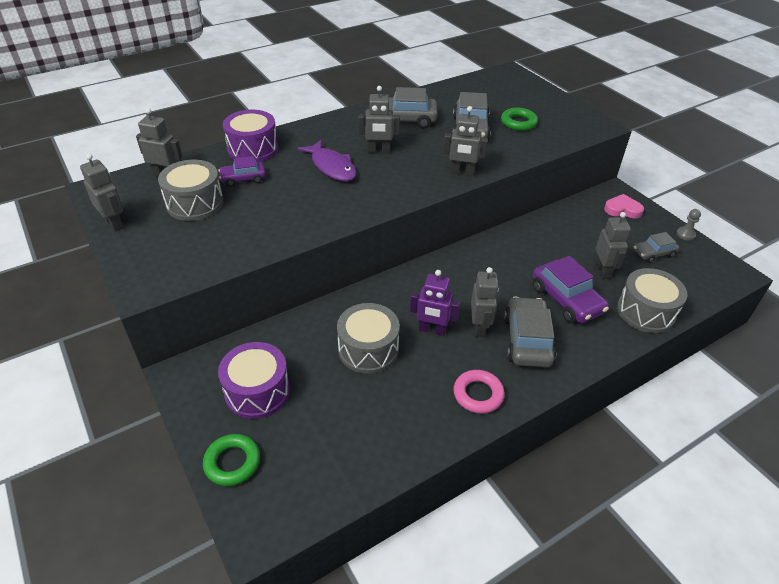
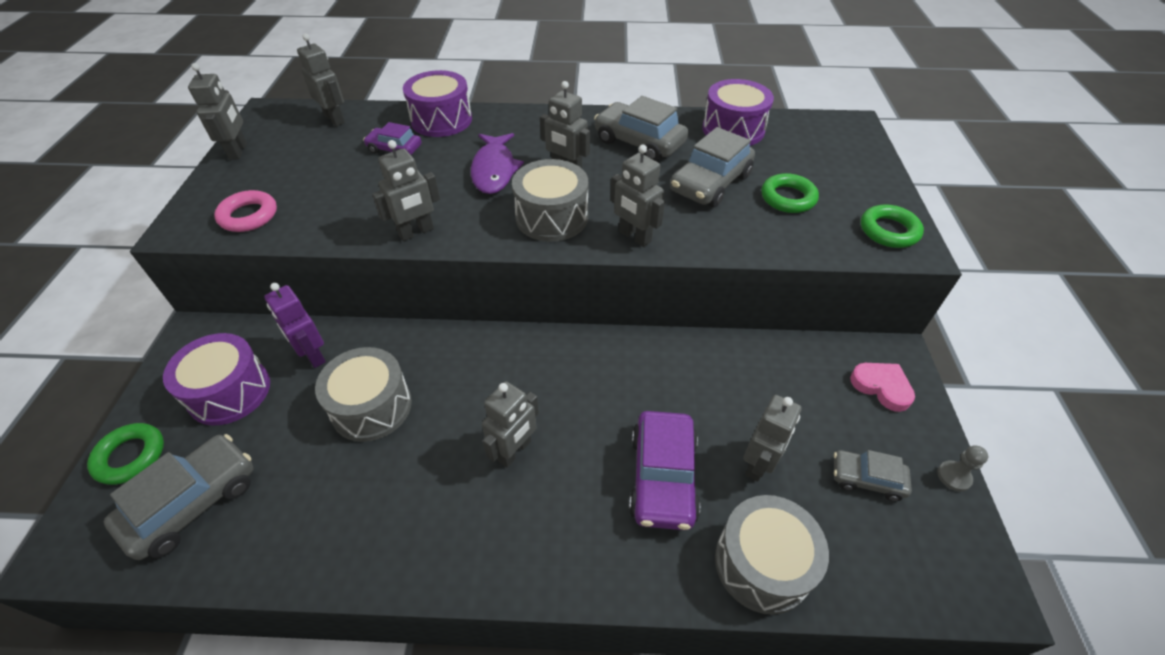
camera: 35 degrees right, 5 degrees up
(195, 203) = (323, 158): grey drum -> grey drum (552, 217)
(327, 221) = (416, 232): none -> grey robot
(432, 330) = (459, 423): purple robot -> purple robot (313, 355)
(449, 95) = (733, 129): none -> purple drum
(478, 394) = (422, 539): pink ring -> pink ring (248, 216)
(527, 340) = (553, 504): grey car -> grey car (193, 502)
(582, 122) = (888, 231): none -> green ring

